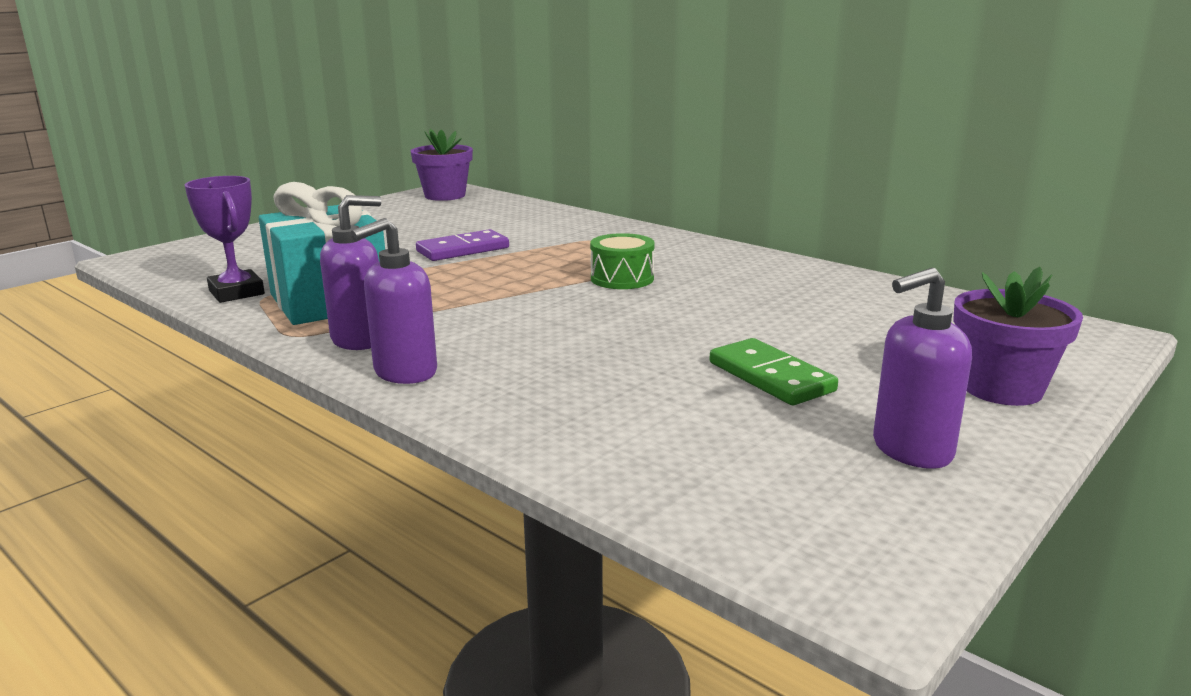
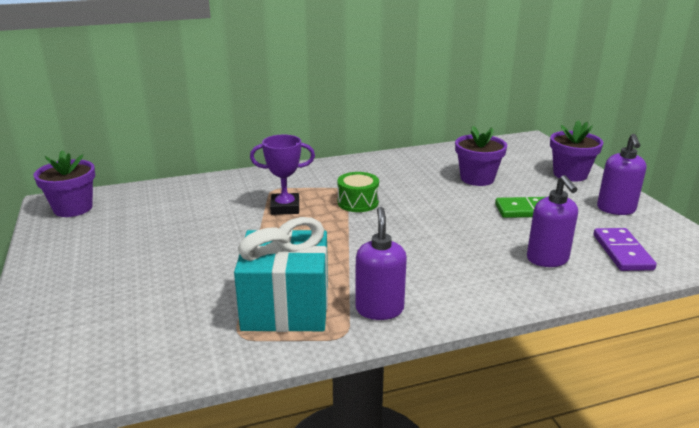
camera: 60 degrees left, 5 degrees up
(237, 292) = (212, 347): purple trophy -> purple trophy (285, 208)
(404, 372) = (450, 304): purple soap dispenser -> purple soap dispenser (547, 259)
(463, 250) = (232, 234): purple domino -> purple domino (622, 252)
(829, 324) = (477, 178): none -> purple flower pot

